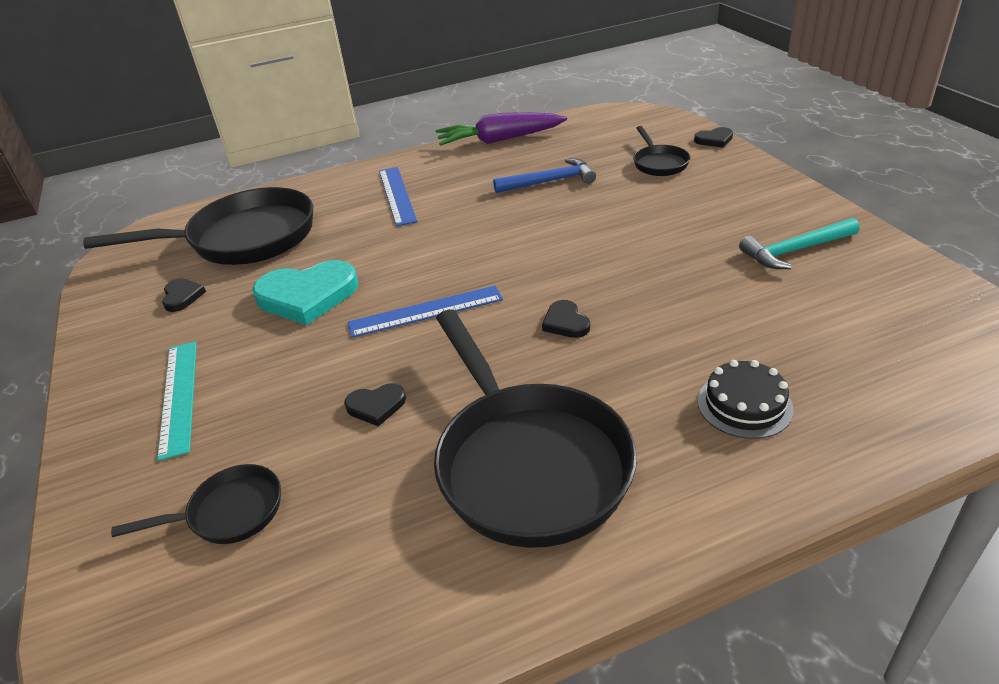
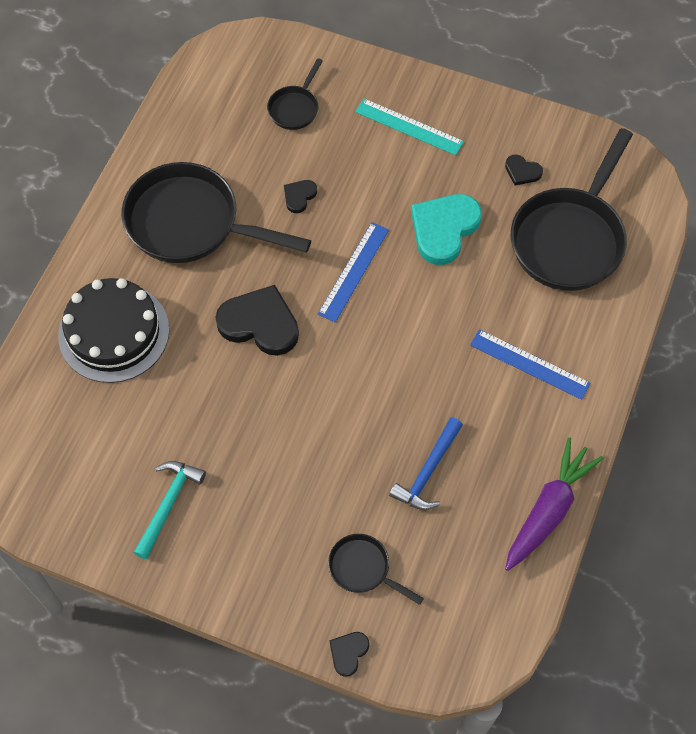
camera: 130 degrees right, 25 degrees up
(565, 322) = (260, 323): black heart -> black heart, size x2.06
(744, 404) = (114, 332): black cake -> black cake, size x1.87

